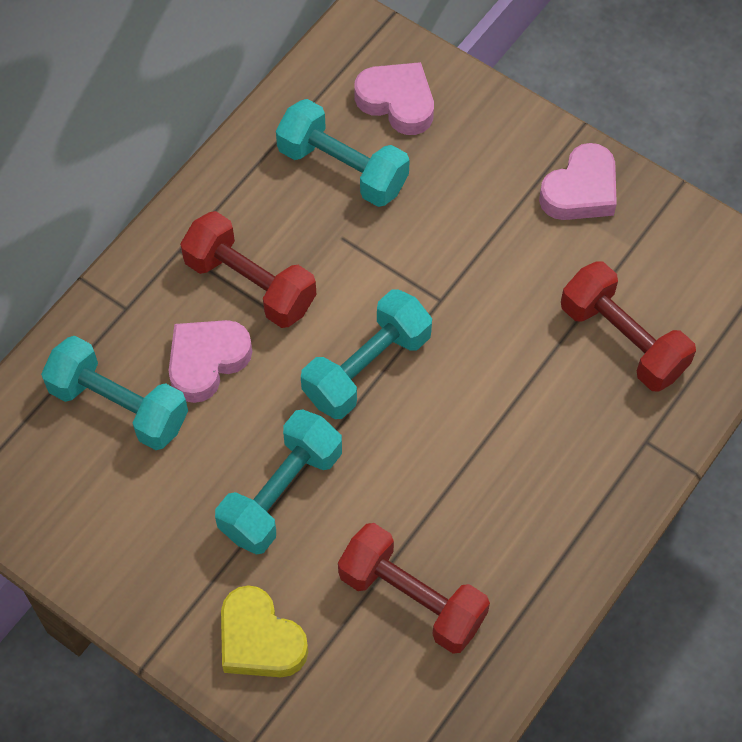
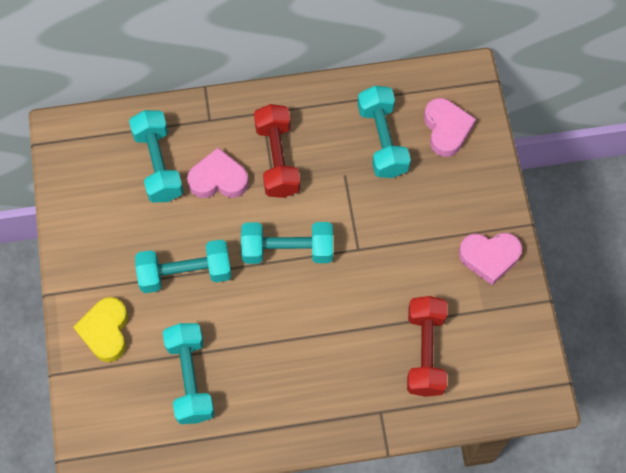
camera: 45 degrees right, 5 degrees up
(412, 598) = (190, 378): red dumbbell -> turquoise dumbbell

